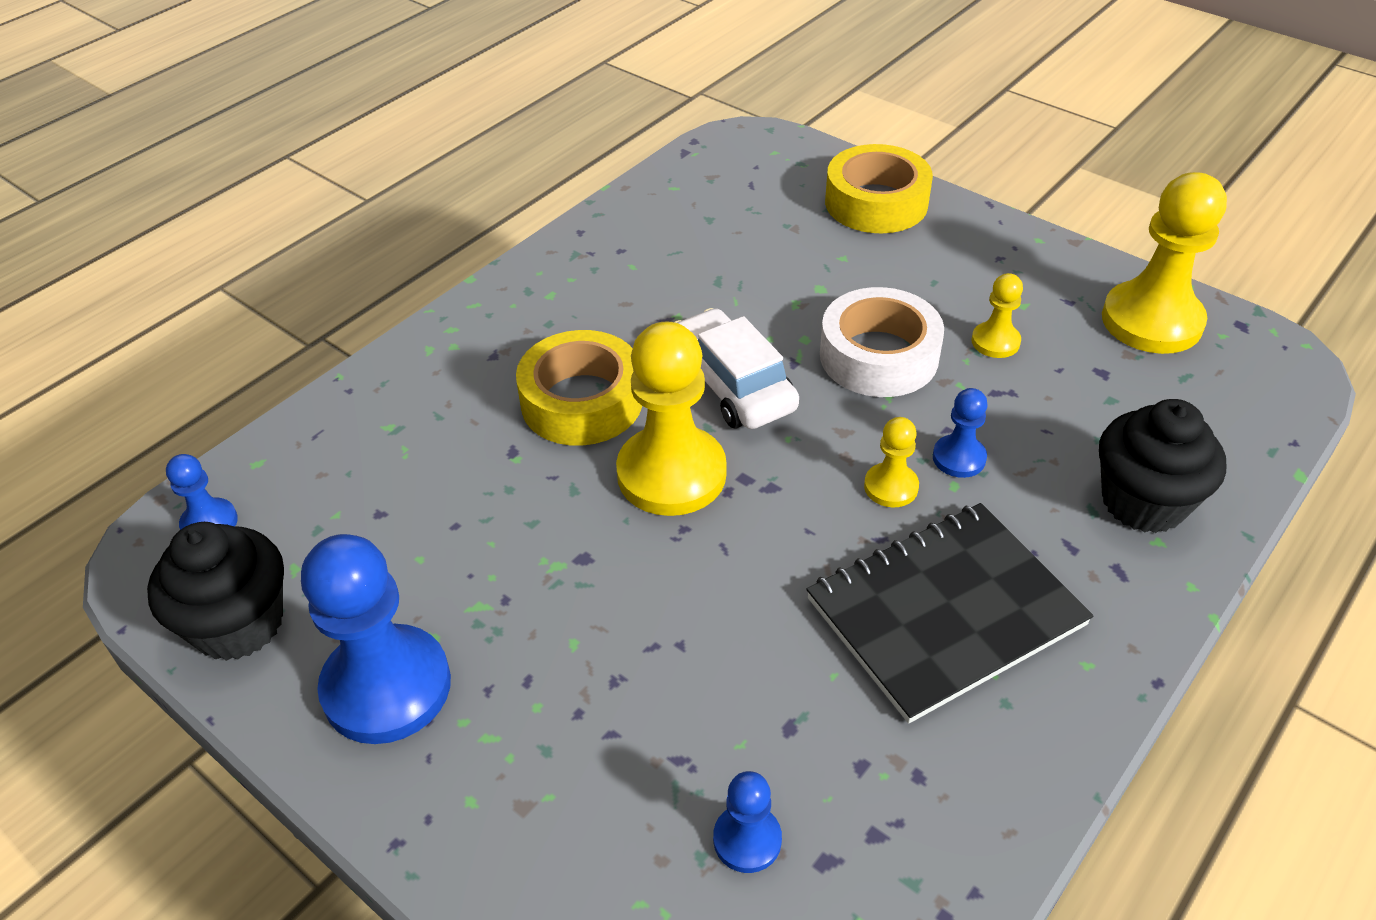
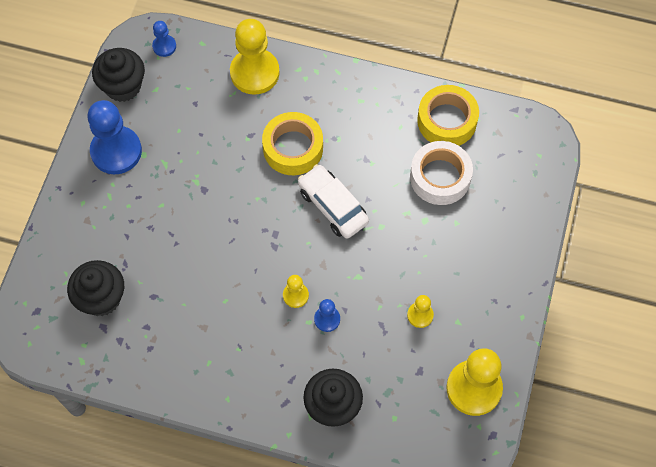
camera: 65 degrees right, 20 degrees up
(671, 474) = (264, 203): yellow pawn -> yellow pawn (254, 73)
(732, 384) = (333, 206): white car -> white car turned 75 degrees counterclockwise
(747, 840) = (101, 298): blue pawn -> black cupcake
(876, 203) = (515, 224): yellow tape -> yellow tape (447, 121)
(878, 356) = (383, 264): white tape -> white tape (440, 177)
(945, 612) = (232, 337): black notebook -> none

